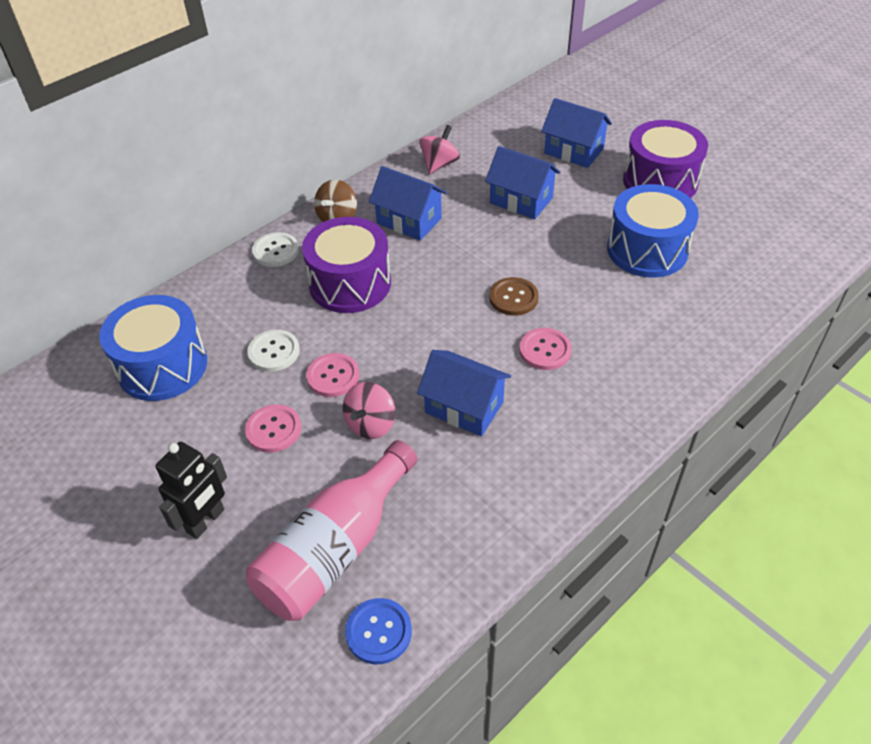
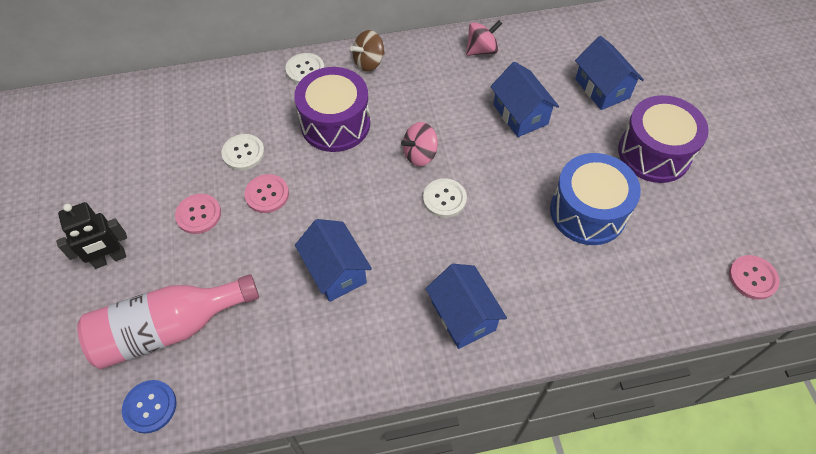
camera: 30 degrees right, 10 degrees up
(162, 366) = (167, 126): blue drum -> none
(371, 424) = (263, 247): pink spinning top -> pink spinning top (420, 155)
(409, 221) = (419, 90): blue house -> blue house (463, 316)
(513, 298) = (444, 199): brown button -> white button
(545, 350) = (432, 257): pink button -> pink button (752, 278)

